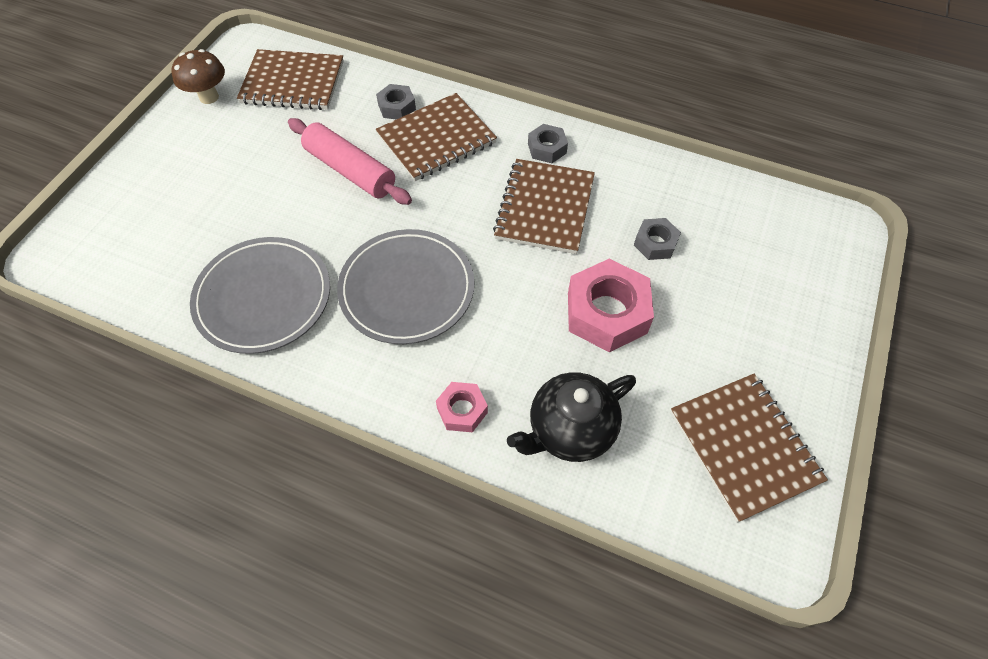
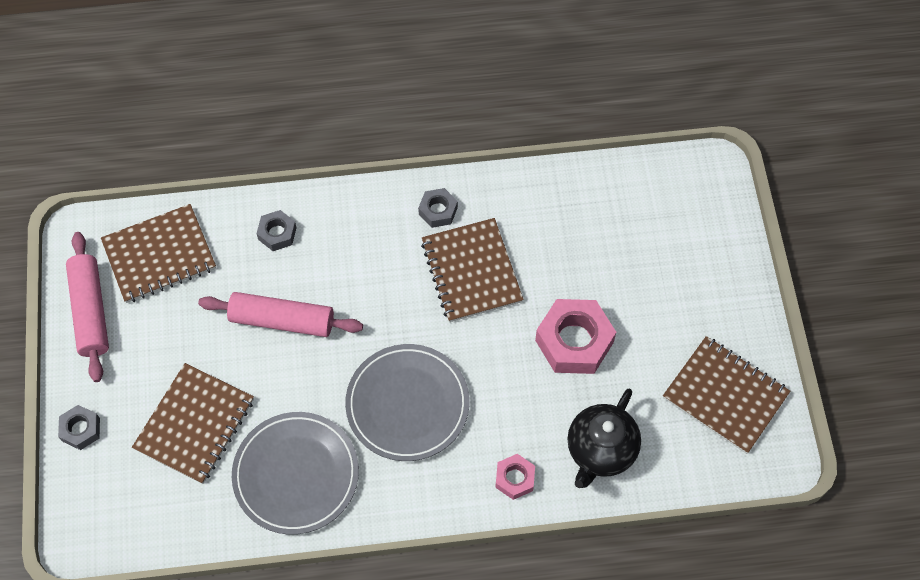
camera: 30 degrees left, 5 degrees up
(209, 97) = (90, 311): brown mushroom -> pink rolling pin
(436, 139) = (336, 250): brown notebook -> brown notebook (194, 424)
(655, 243) = (577, 259): grey nut -> grey nut (81, 429)

